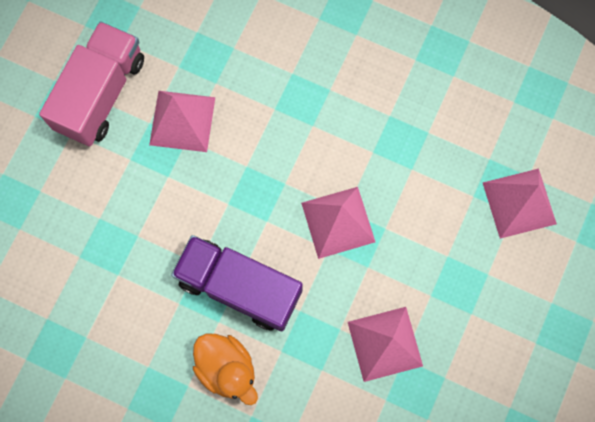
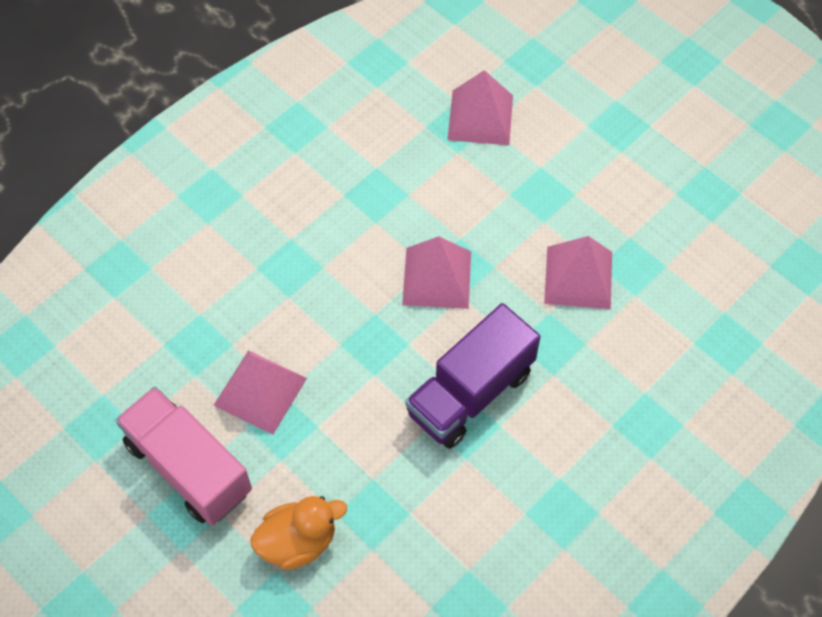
camera: 70 degrees left, 15 degrees down
(227, 368) = (553, 433): orange duck -> orange duck (298, 541)

